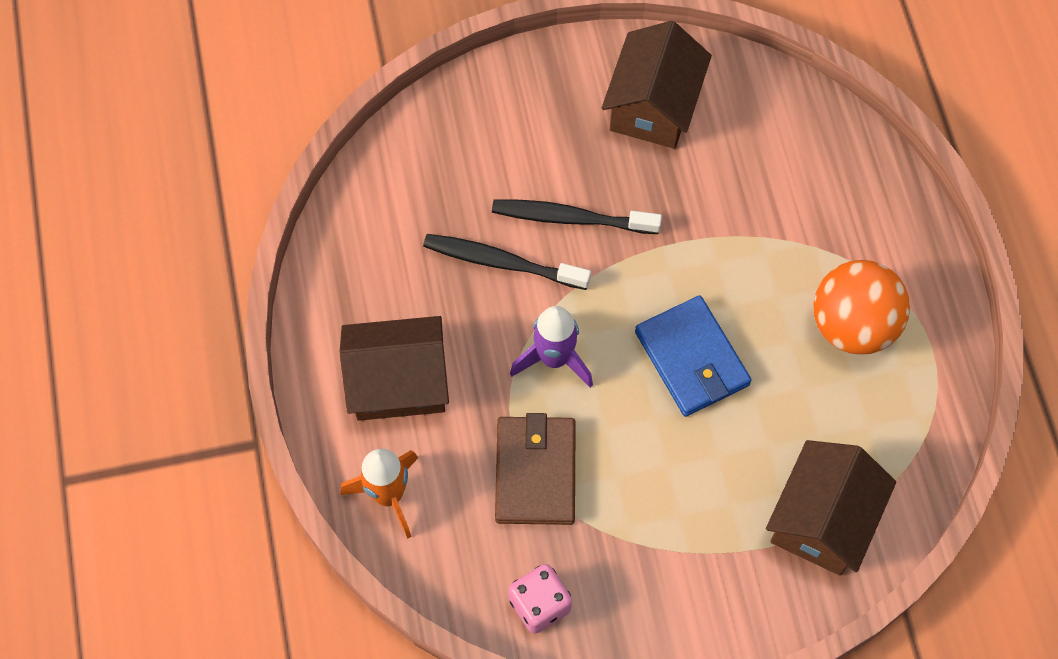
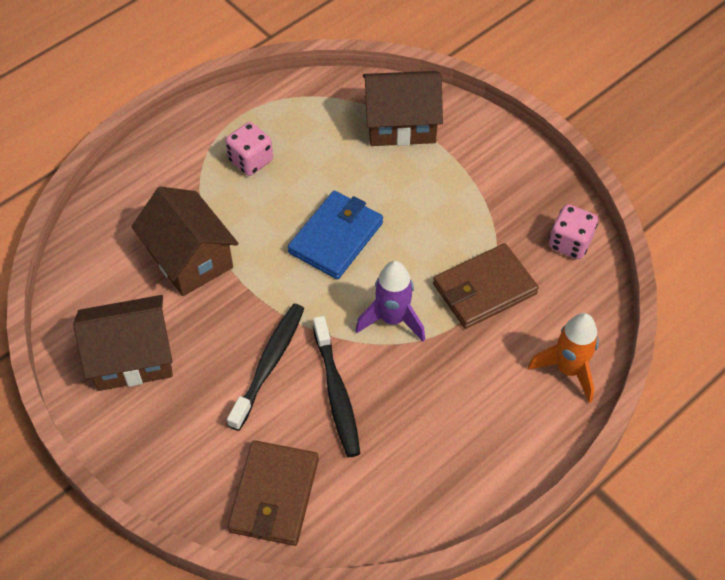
camera: 120 degrees left, 10 degrees down
(398, 382) = (481, 411): brown house -> brown house (190, 258)
(432, 159) = (274, 495): none -> brown wallet
(571, 218) = (268, 364): black toothbrush -> black toothbrush turned 135 degrees counterclockwise
(852, 325) = (250, 160): orange ball -> pink dice

